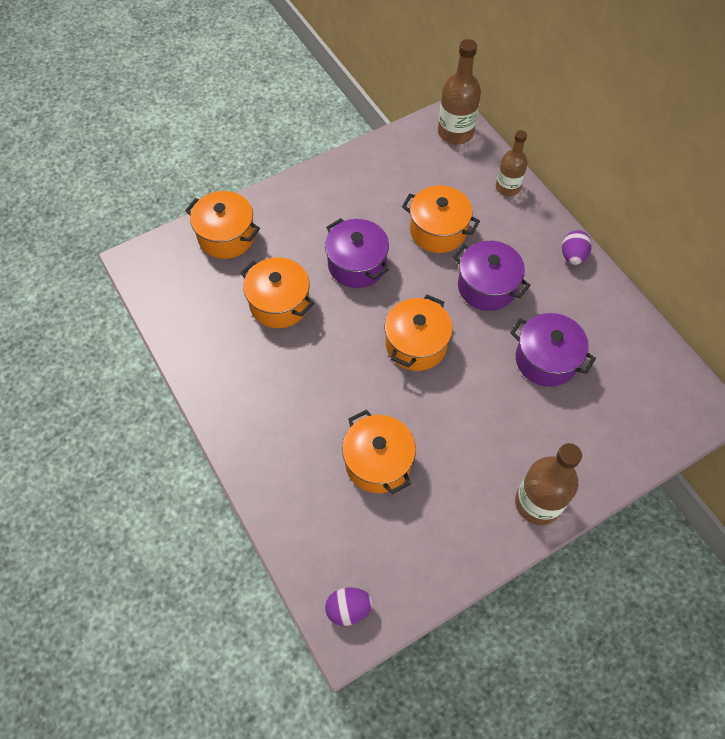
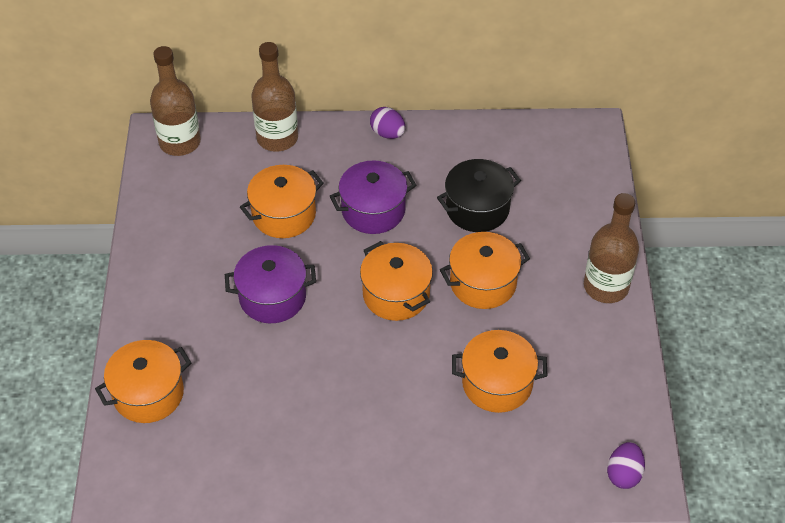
camera: 60 degrees left, 10 degrees down
(279, 303) = (269, 383): orange pot -> orange pot (483, 283)
(507, 187) = (277, 138): brown bottle -> brown bottle, size x1.51
(546, 360) = (477, 208): purple pot -> black pot

